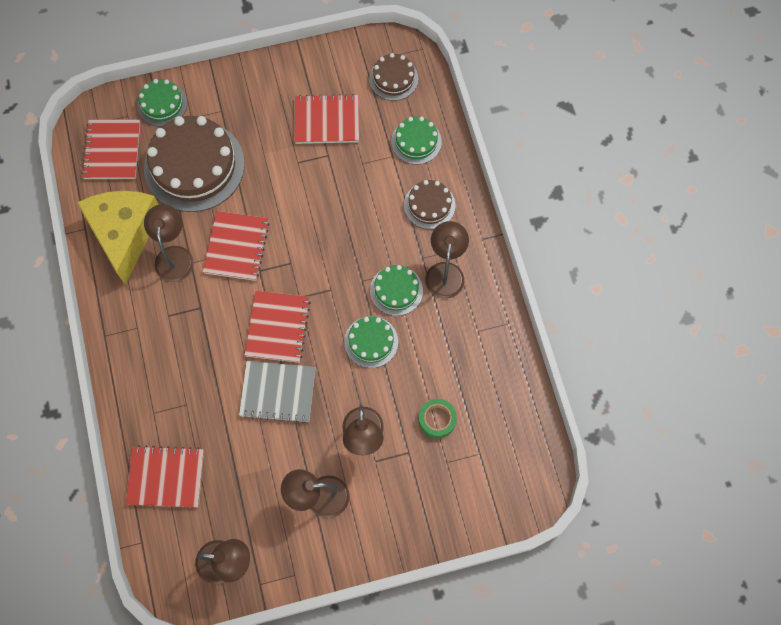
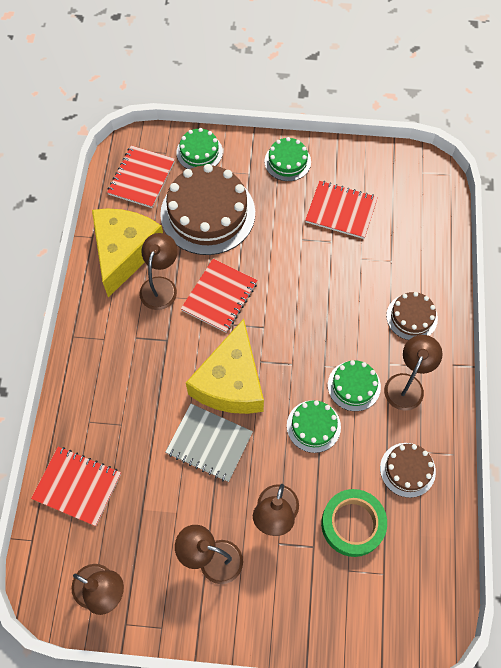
camera: 20 degrees right, 5 degrees down
(278, 327) = (231, 382): red notebook -> yellow cheese
(393, 79) = (415, 193): brown cake -> brown cake (407, 469)
(416, 141) = (418, 255): green cake -> green cake (287, 161)
(437, 419) = (352, 524): green tape -> green tape, size x1.63

